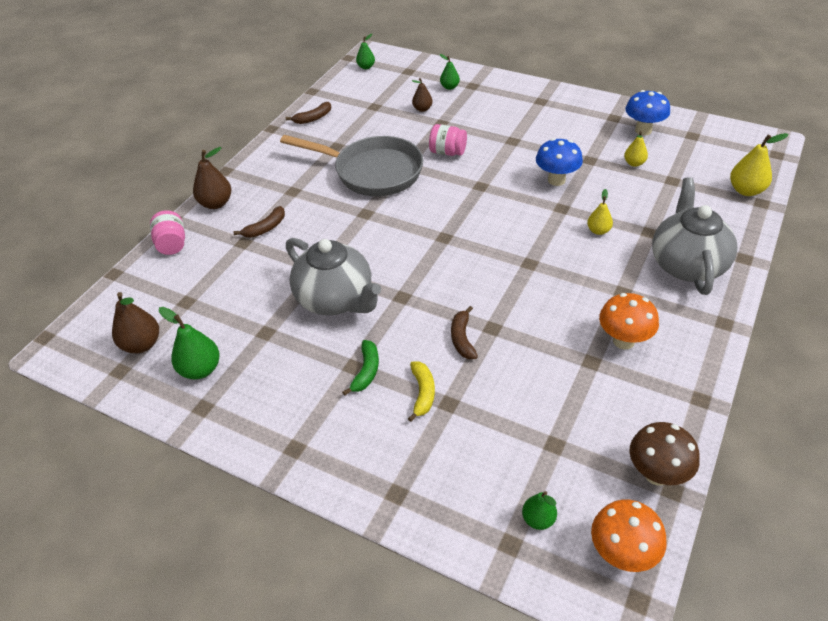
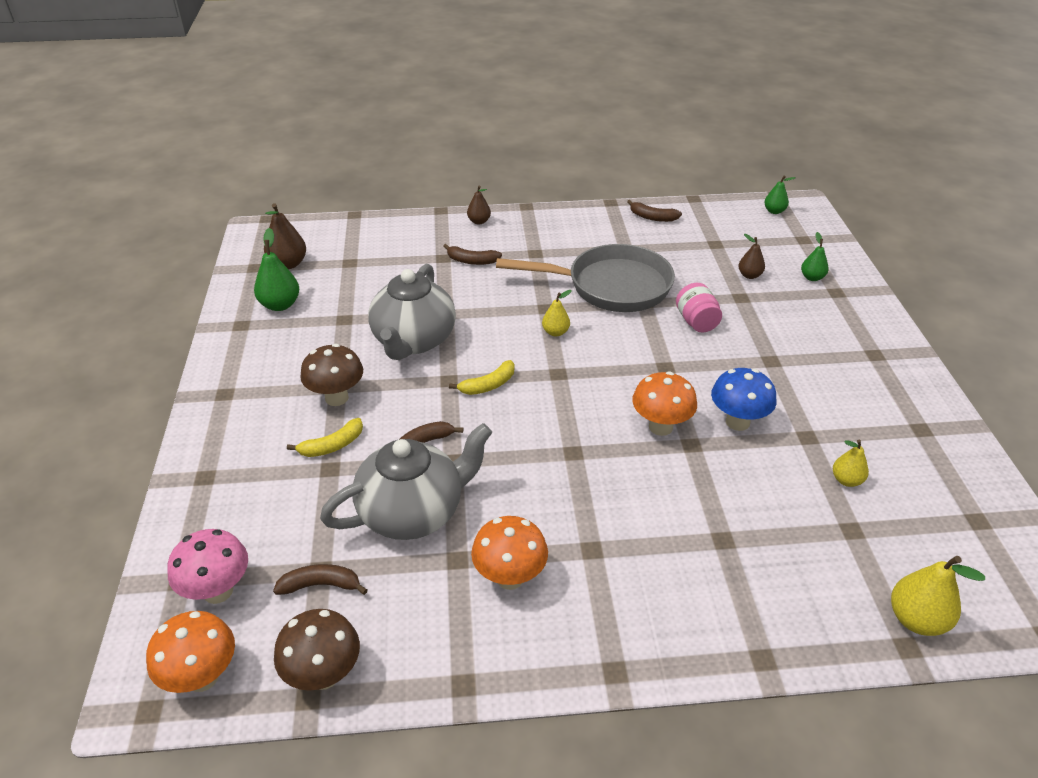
camera: 55 degrees right, 5 degrees down
(172, 244) = (410, 224): pink jar -> none
(216, 203) = (479, 221): brown pear -> brown pear, size x0.62
(366, 371) = (336, 398): green banana -> brown mushroom
(372, 172) = (611, 286): grey pan -> grey pan turned 75 degrees counterclockwise
(426, 277) = (488, 385): none -> yellow banana
(535, 213) = (660, 427): none -> orange mushroom
(538, 519) = (218, 591): green pear -> pink mushroom
(570, 449) = (321, 585): none -> brown banana
(598, 231) = (681, 491): yellow pear -> yellow pear (555, 332)
(643, 130) = (927, 466): blue mushroom -> none
(687, 264) = (695, 597): grey teapot -> grey teapot (413, 512)

